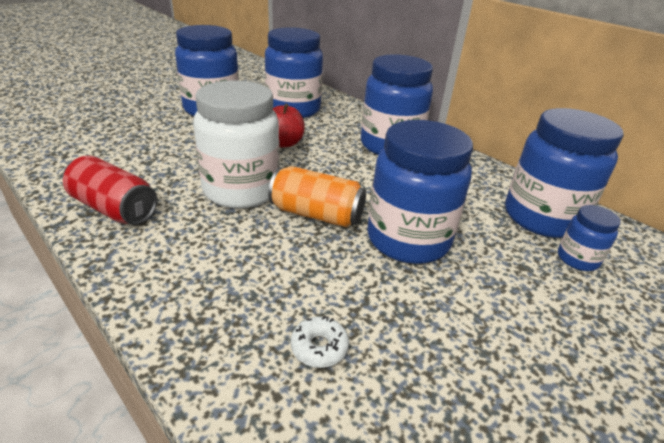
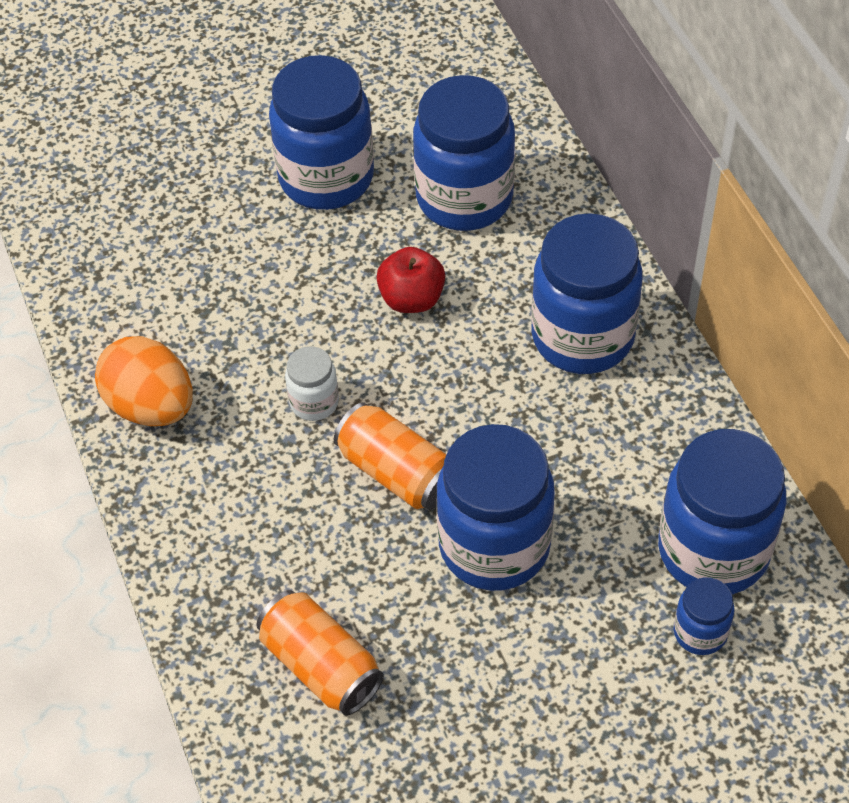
camera: 25 degrees right, 20 degrees up
(114, 209) = (151, 406): red can -> orange egg
(241, 190) = (314, 402): white jar -> white jar, size x0.47
(319, 347) = (321, 665): white donut -> orange can

